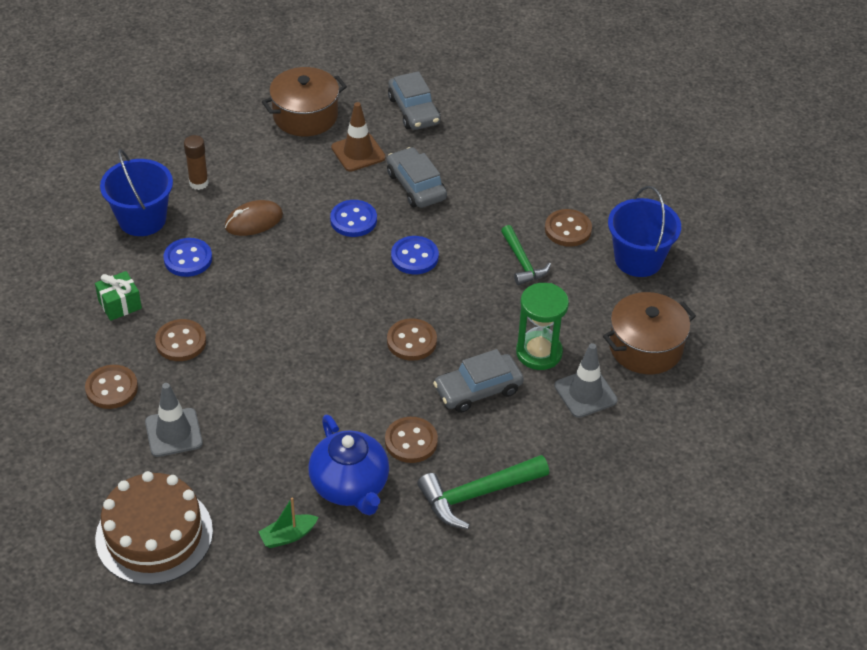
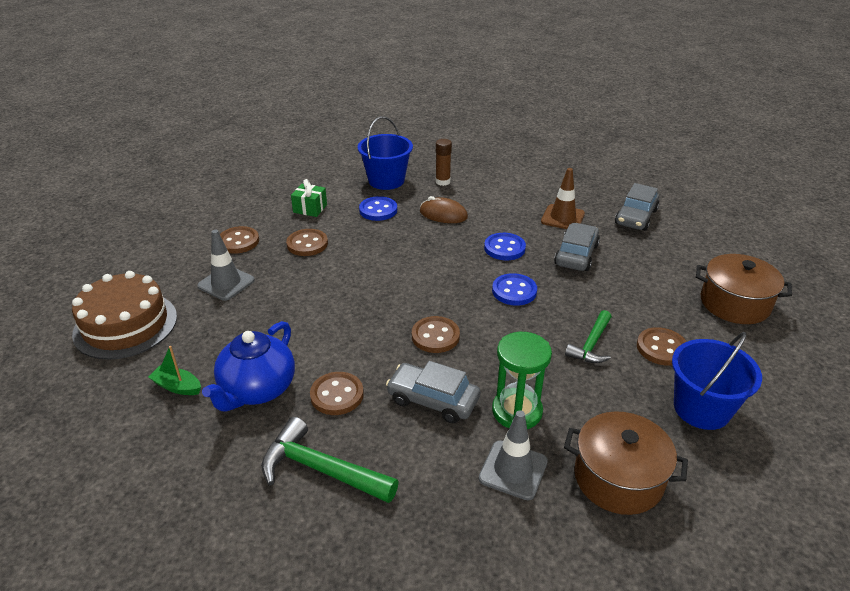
camera: 50 degrees right, 10 degrees down
(305, 116) = (556, 184): brown pot -> brown pot (734, 303)

